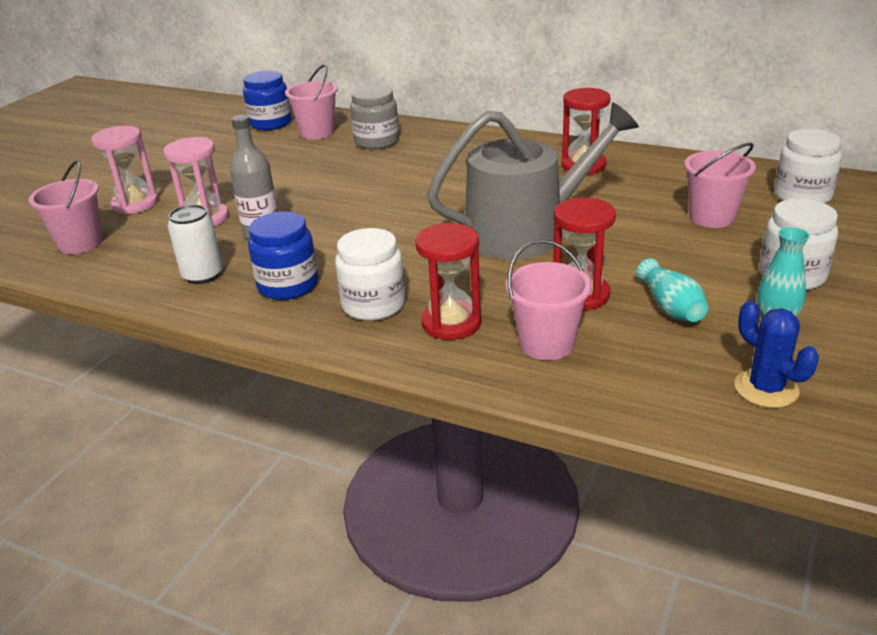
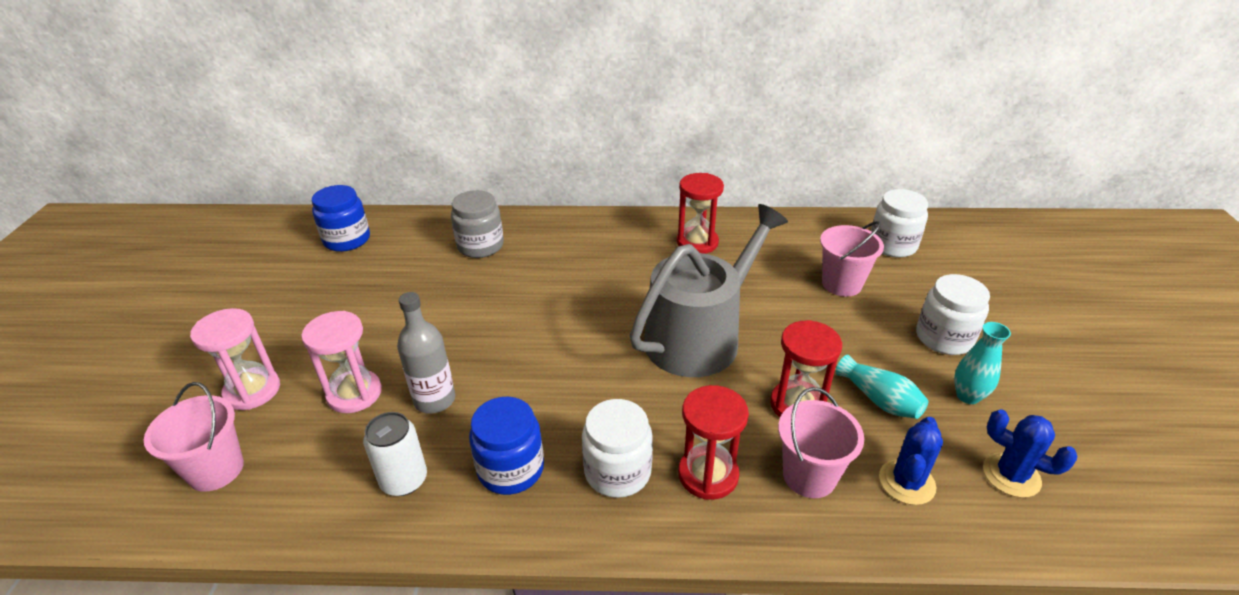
camera: 25 degrees left, 5 degrees up
(317, 133) = (408, 244): pink bucket -> none
(643, 369) = (906, 482): none -> blue cactus

